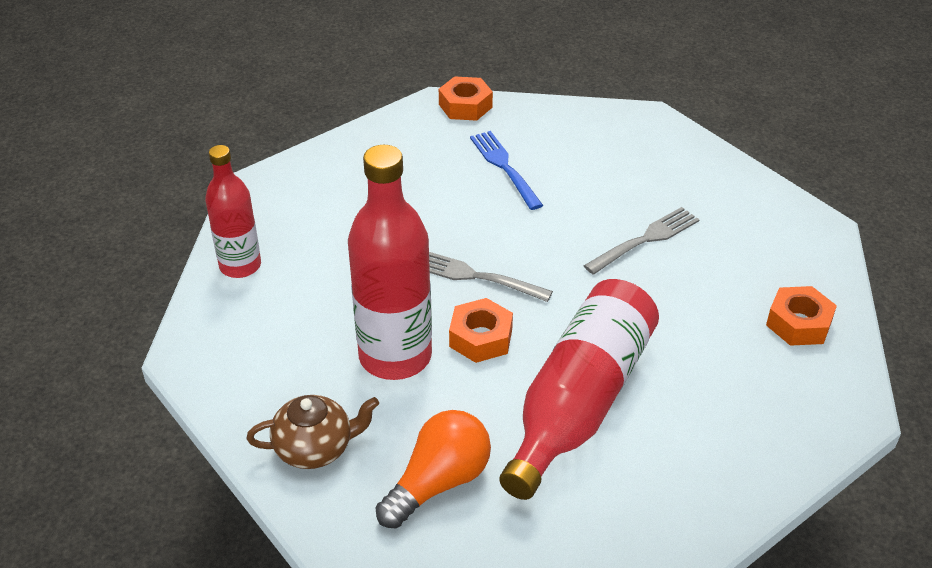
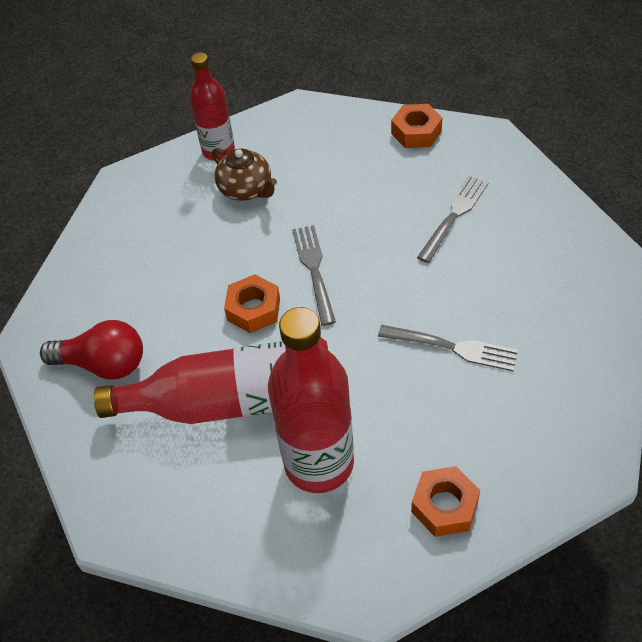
camera: 60 degrees right, 10 degrees up
(315, 448) = (90, 286): brown teapot -> brown teapot (246, 190)
(395, 356) = (199, 275): red bottle -> red bottle (319, 463)
(438, 482) = (103, 364): orange light bulb -> red light bulb
(465, 106) = (505, 151): orange nut -> orange nut (416, 132)
(505, 167) = (454, 216): blue fork -> grey fork

